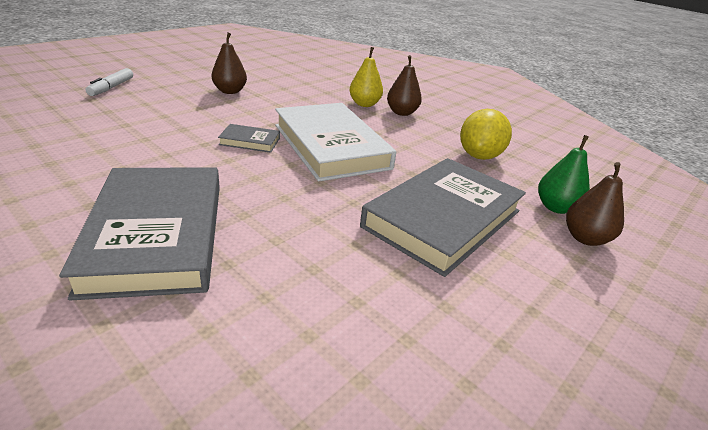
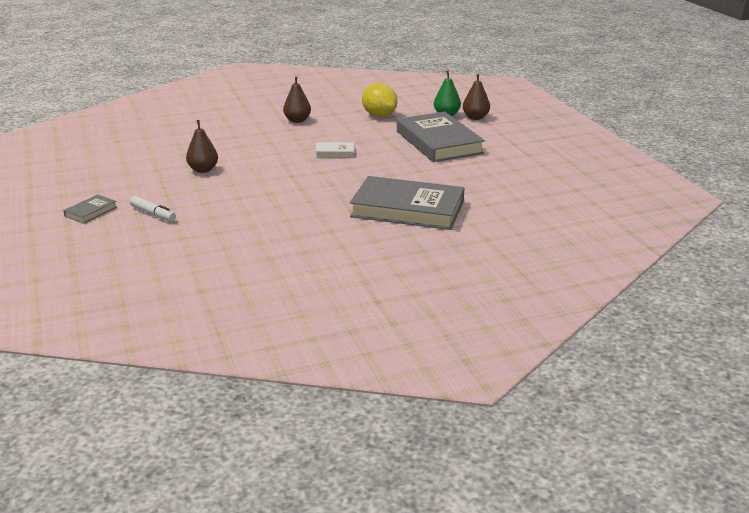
camera: 60 degrees left, 5 degrees down
(250, 141) = (308, 174): grey book -> grey book (91, 211)
(331, 146) = (335, 152): white book -> white book, size x0.43
(364, 104) = (271, 129): yellow pear -> none

